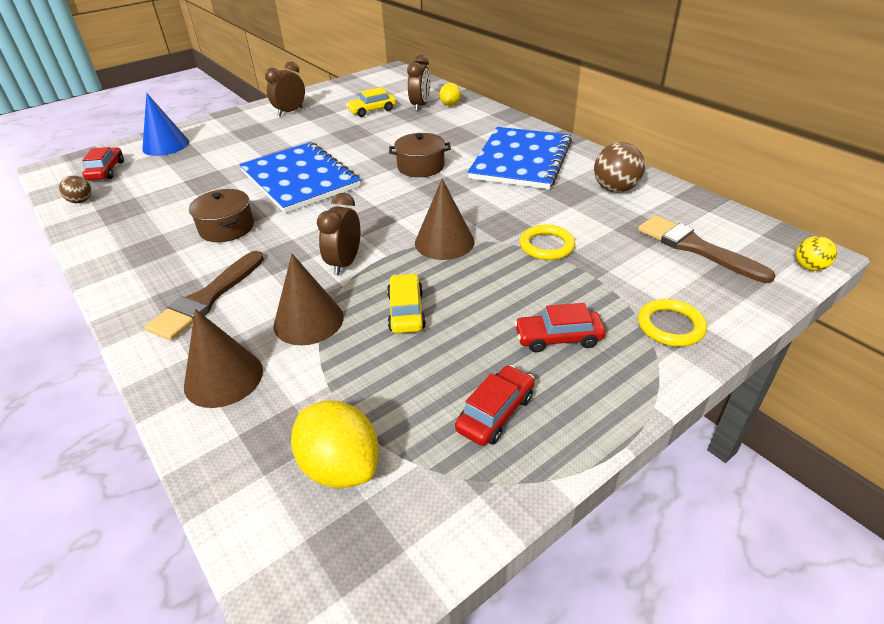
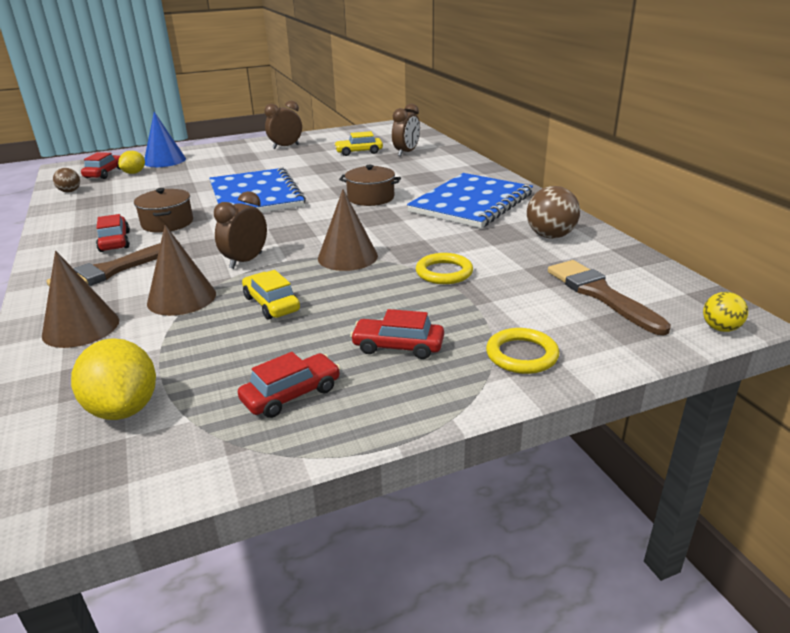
camera: 15 degrees right, 10 degrees down
(183, 261) = (115, 241): none -> red car
(406, 311) = (271, 304): yellow car -> yellow car turned 45 degrees counterclockwise
(450, 105) = (435, 154): yellow lemon -> yellow lemon (134, 173)

